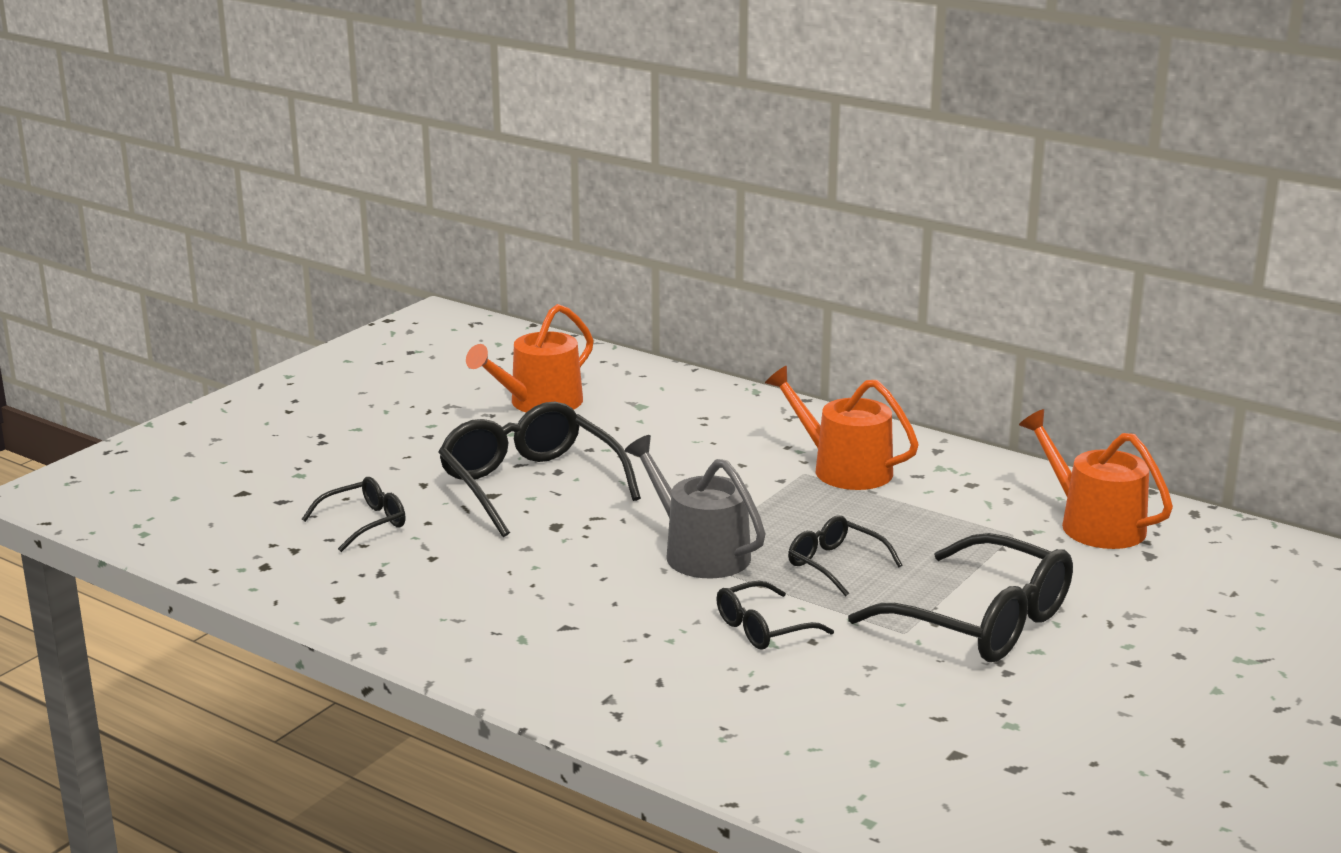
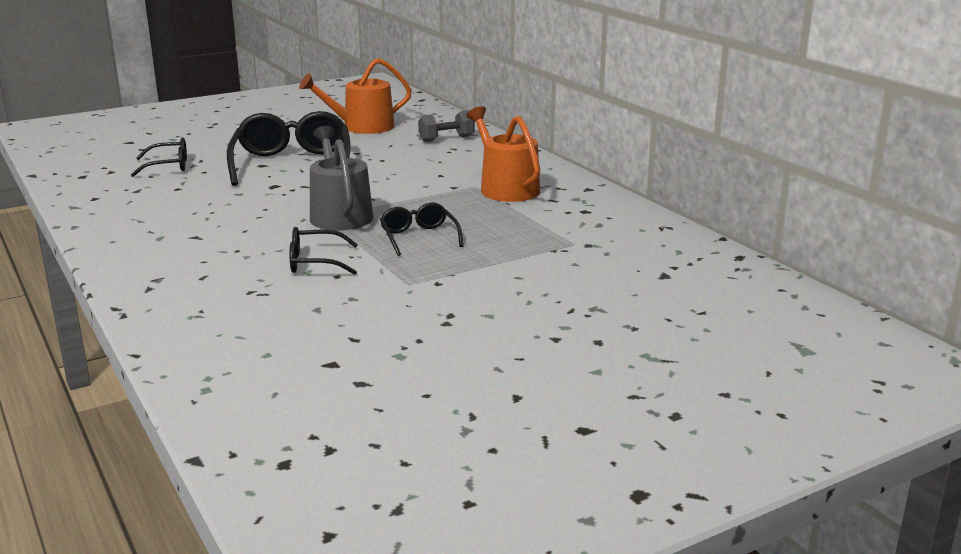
camera: 25 degrees right, 0 degrees up
(675, 403) = (446, 139): none -> grey dumbbell
(981, 622) = (472, 289): black glasses -> none
(1094, 524) = (646, 249): orange watering can -> none

